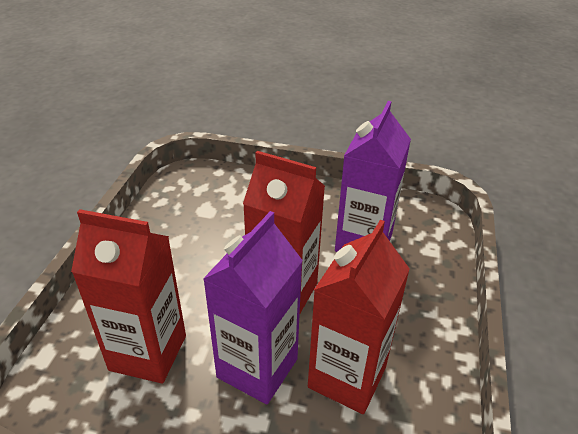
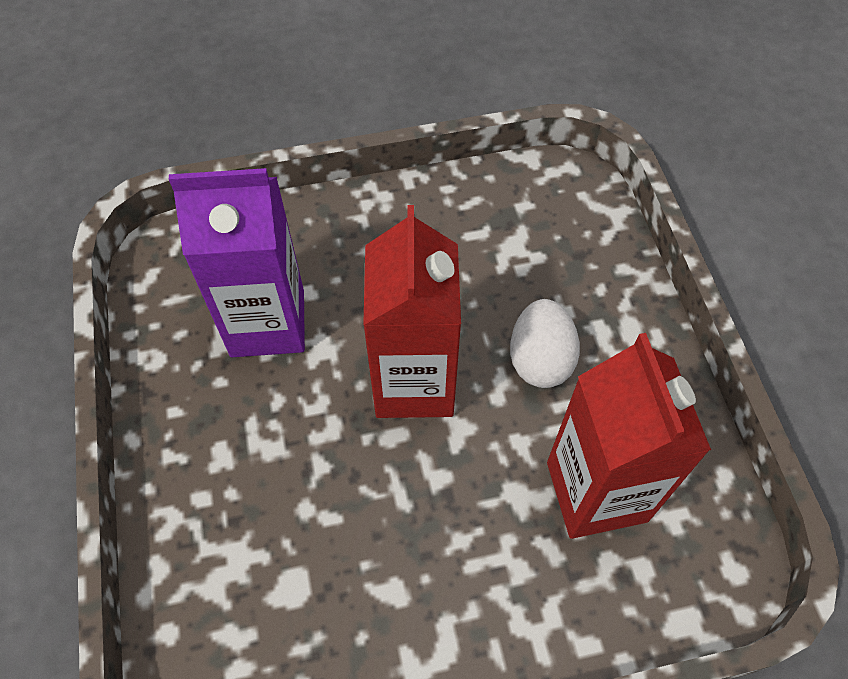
camera: 115 degrees left, 20 degrees up
(257, 368) = (540, 359): purple carton -> white egg
(347, 377) = (497, 271): red carton -> none

